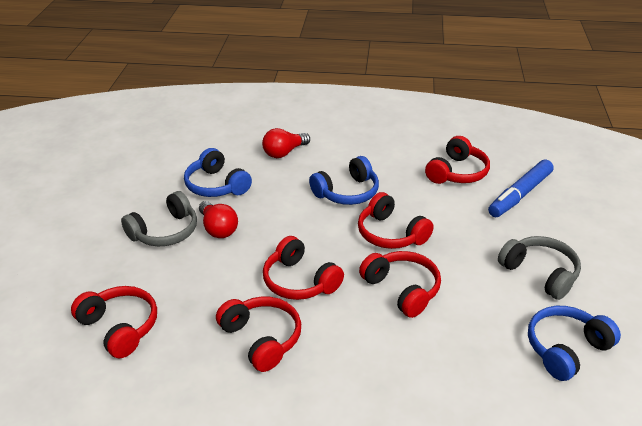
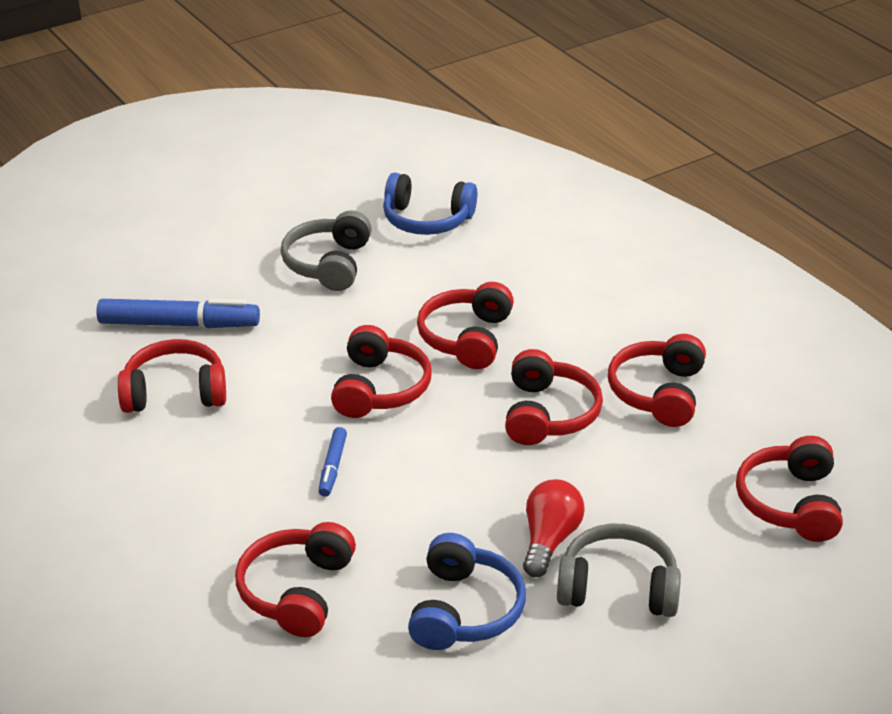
camera: 130 degrees left, 0 degrees up
(284, 152) = (297, 591): red light bulb -> red headphones
(347, 192) = (332, 467): blue headphones -> blue marker

